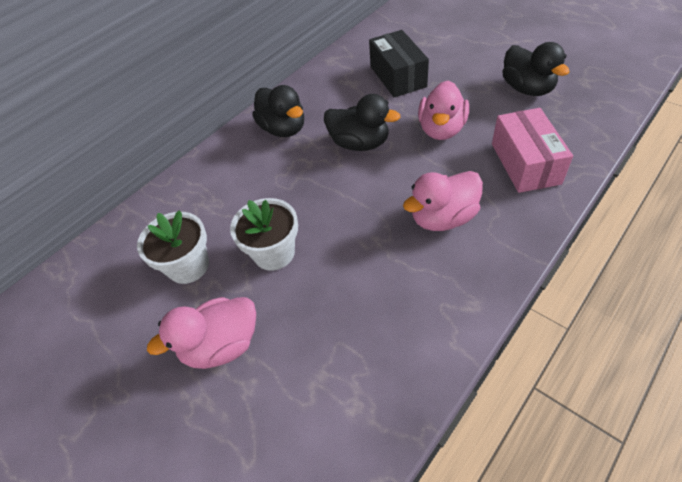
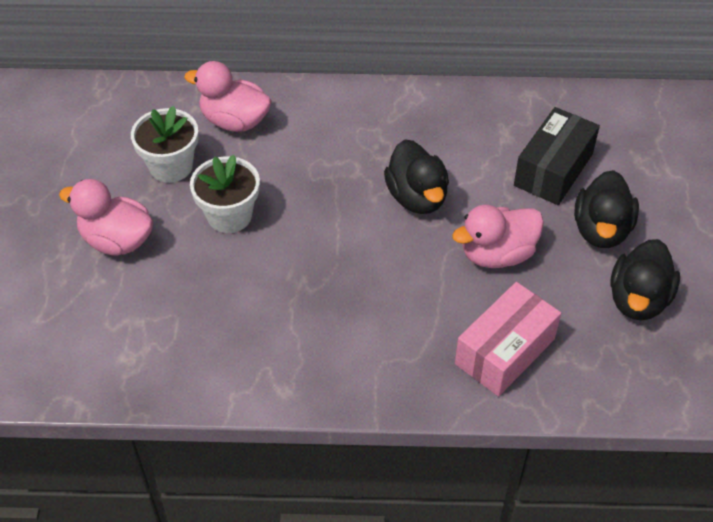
camera: 45 degrees right, 0 degrees up
(283, 129) = (385, 123): black duck -> black duck (601, 230)
(443, 218) = (370, 318): pink duck -> pink duck (234, 121)

